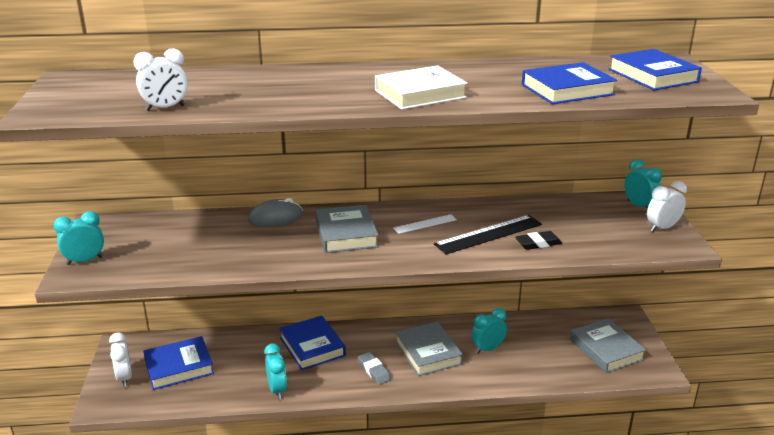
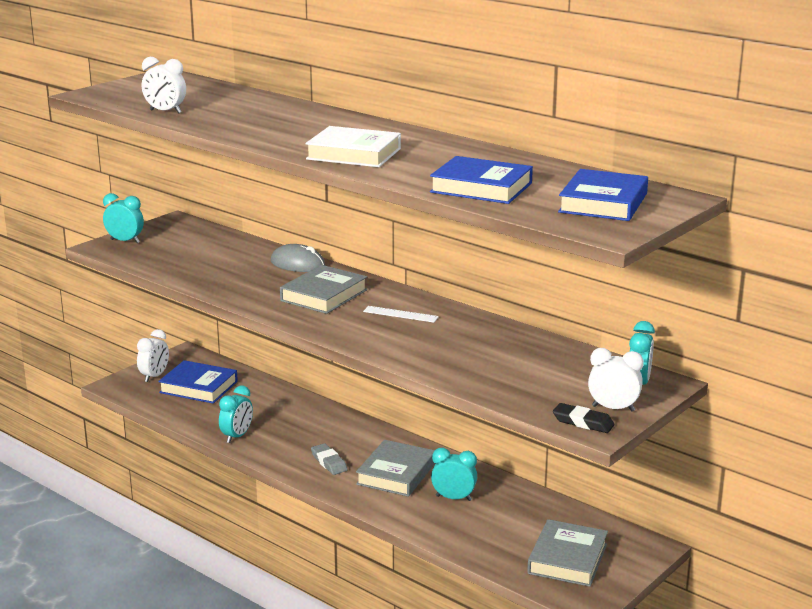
camera: 45 degrees right, 5 degrees down
(312, 347) = (312, 422): blue book -> none
(374, 371) = (329, 462): grey eraser -> grey eraser turned 45 degrees counterclockwise
(488, 234) = (435, 343): black ruler -> none
(538, 243) = (461, 367): black eraser -> black eraser (583, 422)

